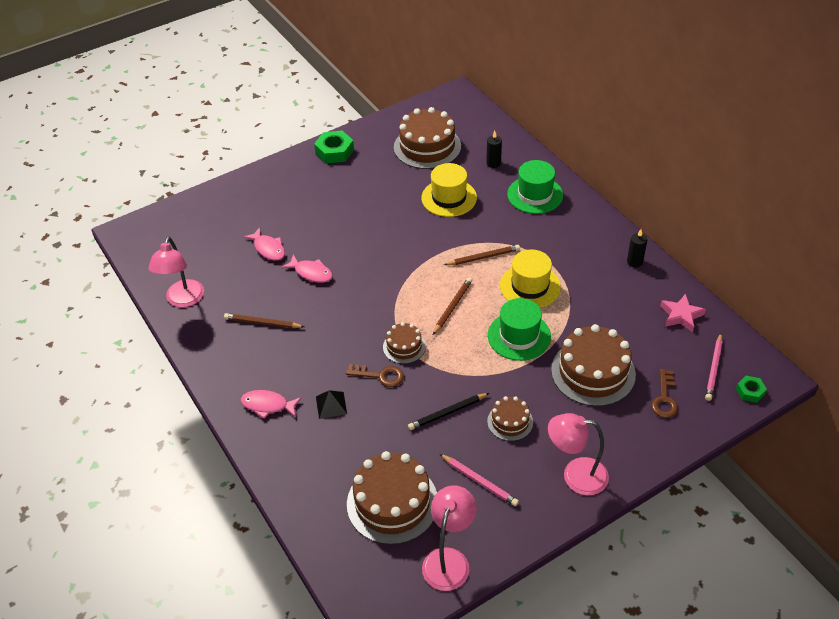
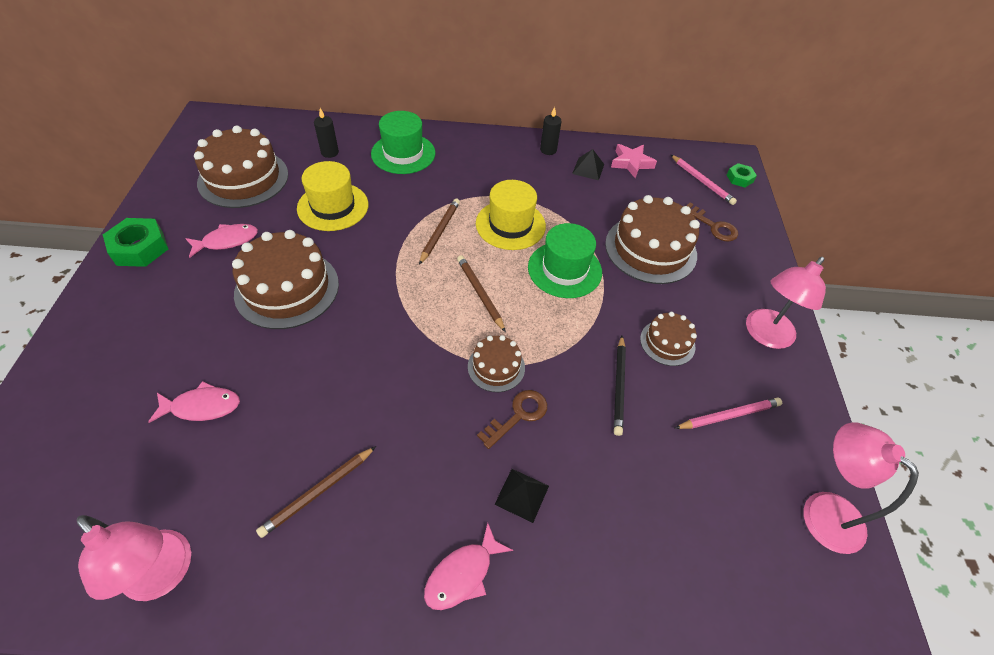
camera: 60 degrees left, 5 degrees up
(311, 273) = (295, 386): pink fish -> pink fish (227, 241)
(392, 503) = (713, 519): brown cake -> brown cake (287, 288)
(641, 294) = (588, 169): none -> black pyramid

